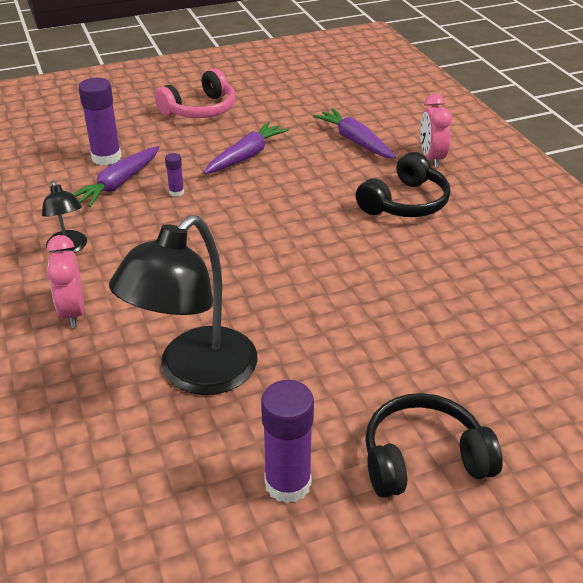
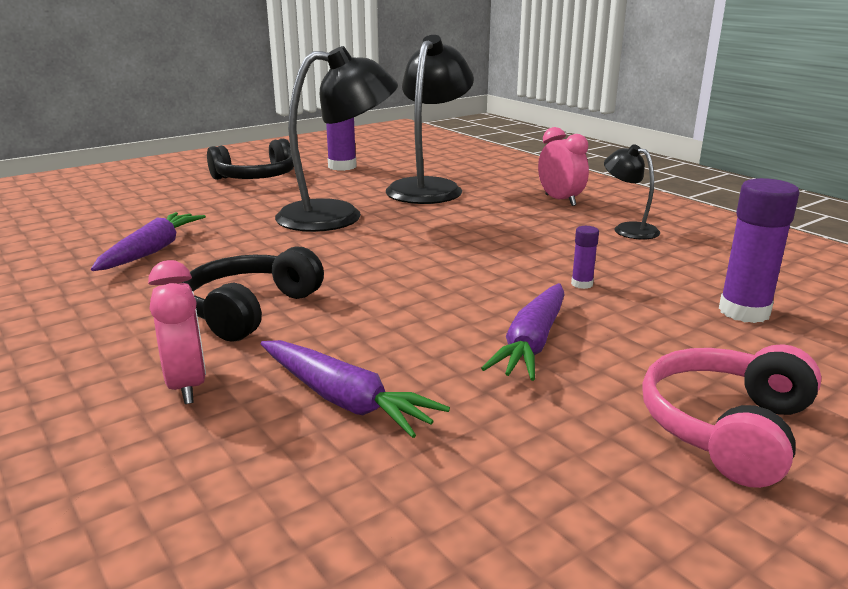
camera: 165 degrees right, 15 degrees down
(119, 184) = (670, 283): purple carrot -> purple carrot (152, 251)
(325, 320) = (337, 216): none -> black lamp

